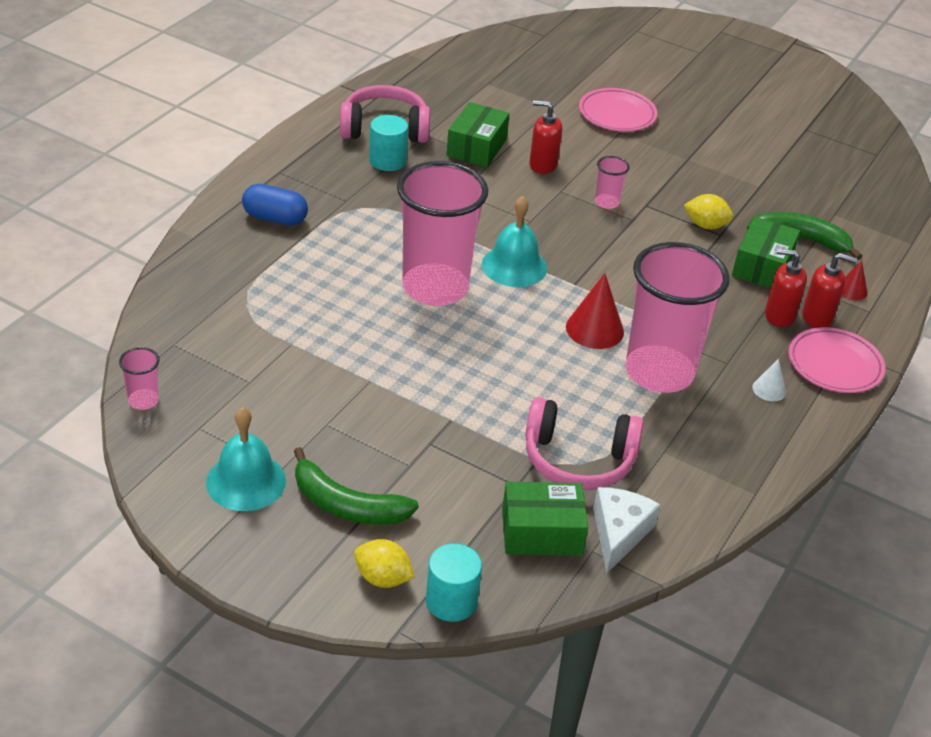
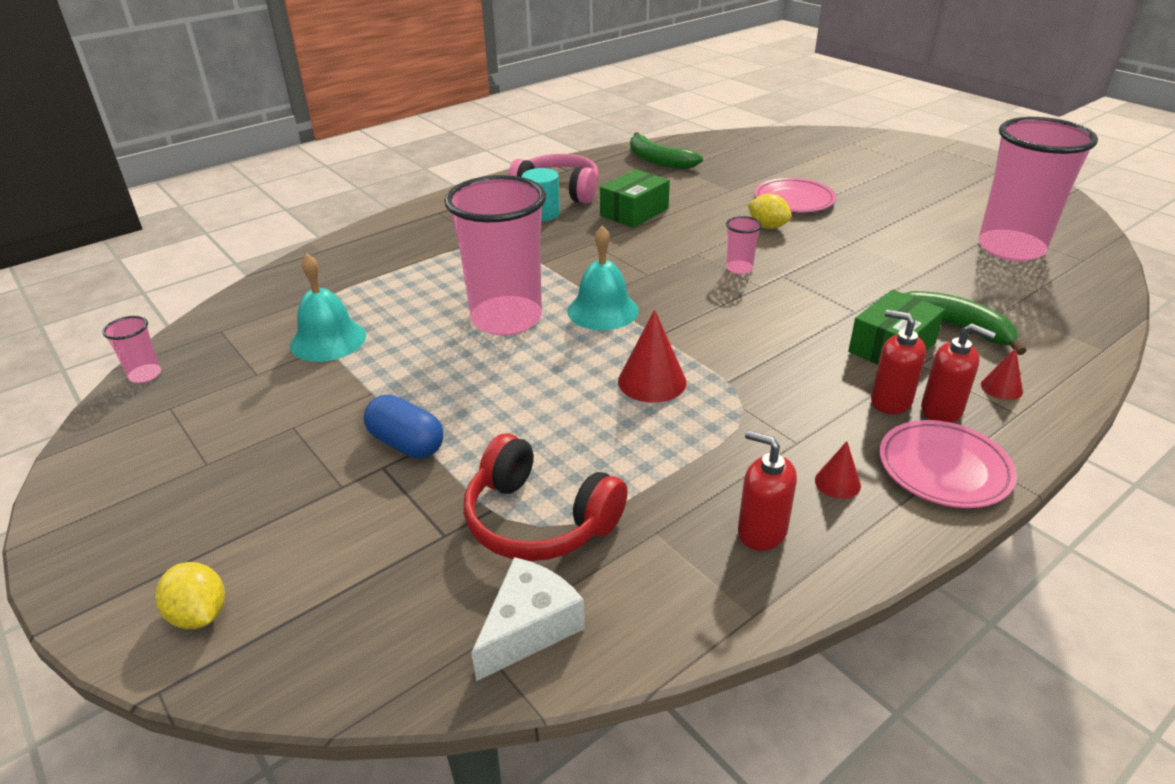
camera: 25 degrees right, 5 degrees down
(246, 481) = (161, 469): turquoise bell -> turquoise bell (328, 340)
(275, 218) = (403, 245): blue capsule -> blue capsule (406, 443)
(347, 505) = (237, 516): green banana -> green banana (658, 161)
(451, 601) = (252, 668): turquoise cylinder -> none
(541, 532) = (431, 602): green box -> none
(542, 165) = (691, 231): red soap dispenser -> red soap dispenser (761, 531)
(578, 460) = (539, 520): pink headphones -> red headphones
(659, 372) = (702, 438): pink cup -> pink cup (1011, 248)
(705, 225) = (841, 300): yellow lemon -> yellow lemon (767, 226)
(769, 389) = (837, 483): white cone -> red cone

